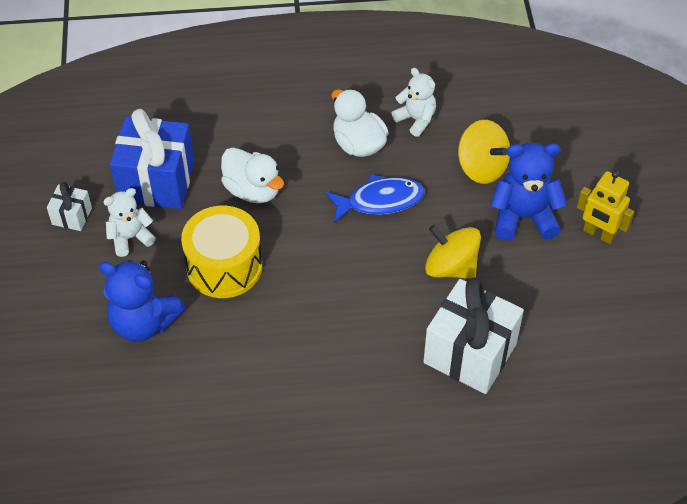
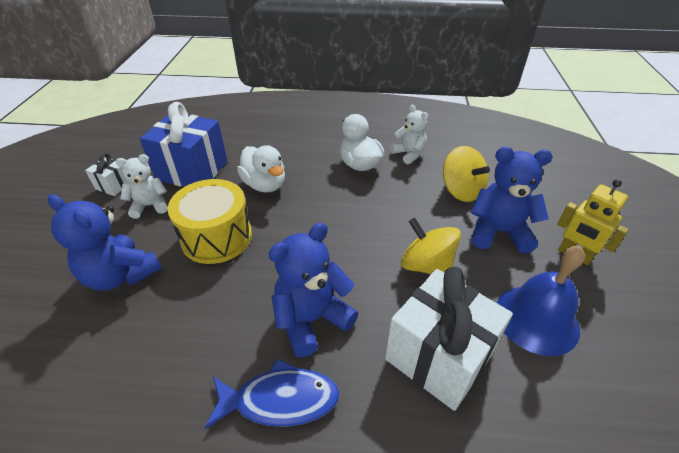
camera: 10 degrees right, 10 degrees down
(349, 338) = (311, 319): none -> blue teddy bear
(380, 201) = (369, 204): blue fish -> blue fish (280, 399)
(557, 306) = (536, 319): none -> blue bell

